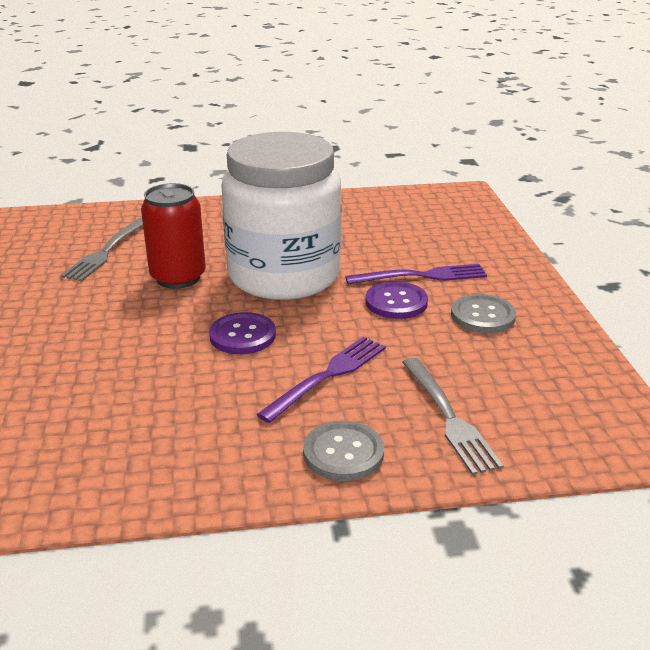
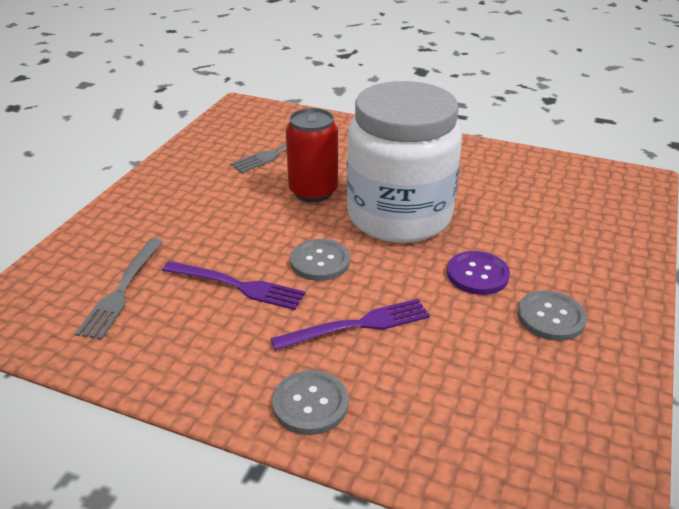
camera: 30 degrees right, 5 degrees up
(242, 335) = (320, 261): purple button -> grey button
(422, 276) = (525, 256): purple fork -> purple fork (238, 286)
(450, 418) = (430, 410): grey fork -> grey fork (121, 291)

